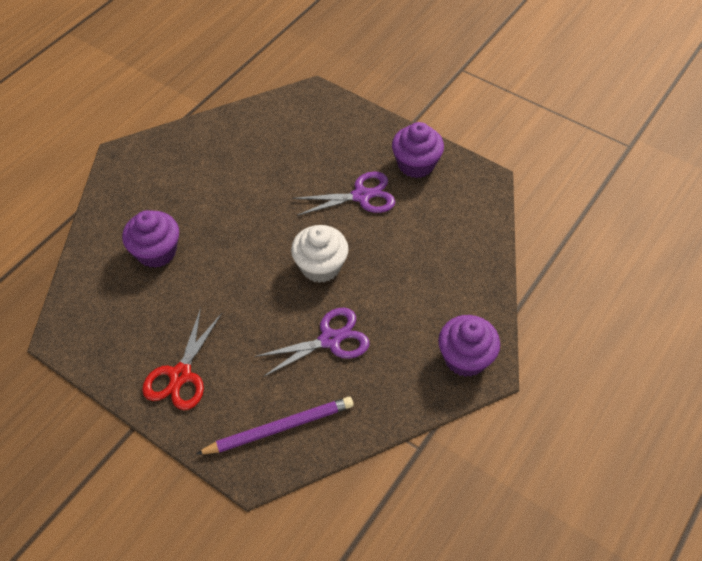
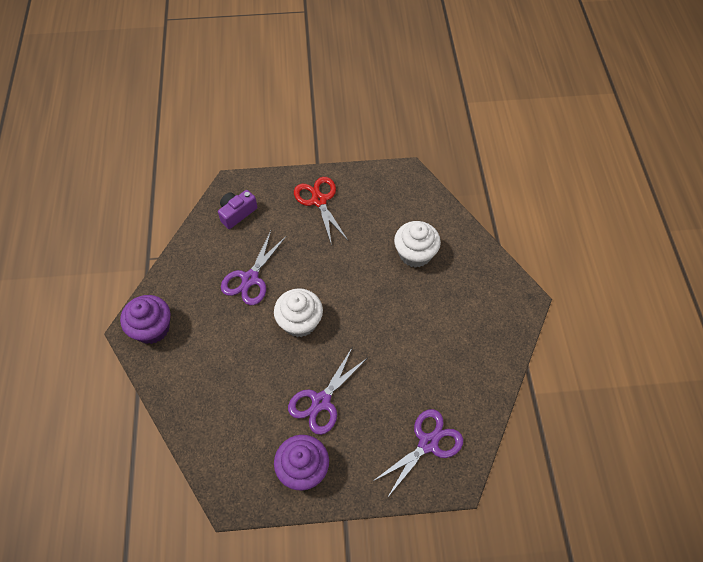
camera: 140 degrees right, 5 degrees up
(156, 252) = (415, 254): purple cupcake -> white cupcake
(279, 427) = (237, 213): purple pencil -> purple camera
(309, 122) = (428, 443): none -> purple scissors

